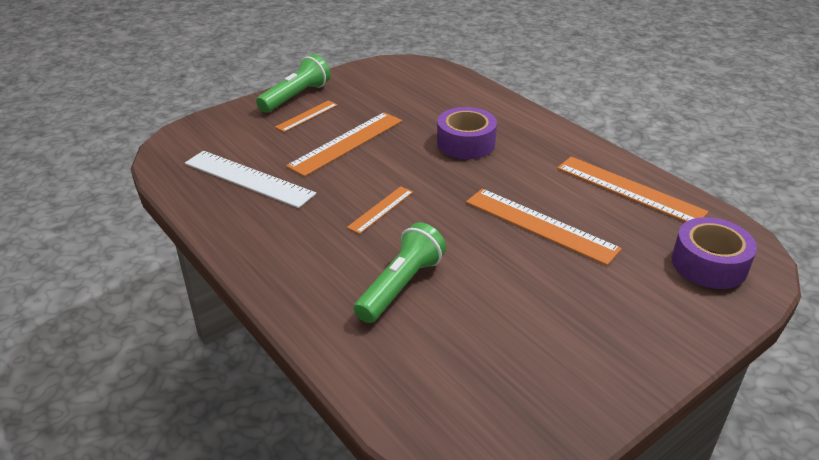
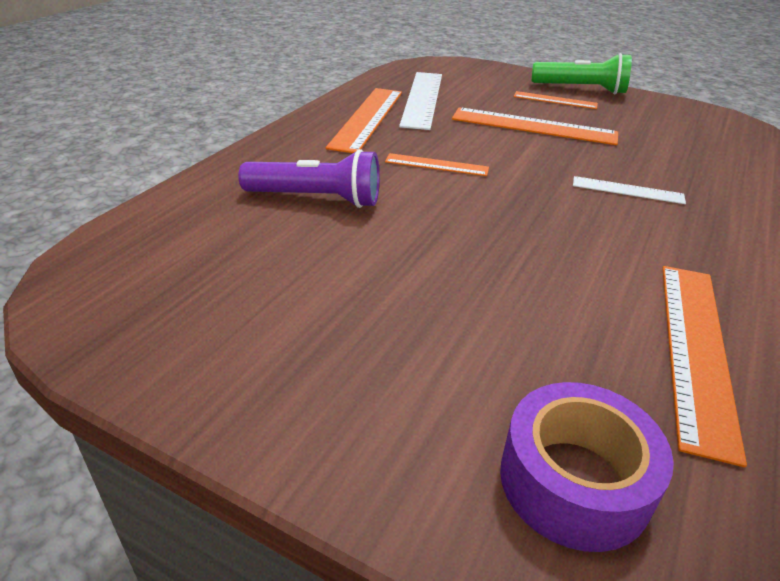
camera: 65 degrees right, 0 degrees up
(400, 286) = (316, 199): green flashlight -> purple flashlight
(465, 143) = (627, 190): purple tape -> white ruler
(540, 225) = (509, 273): orange ruler -> orange ruler (367, 118)

